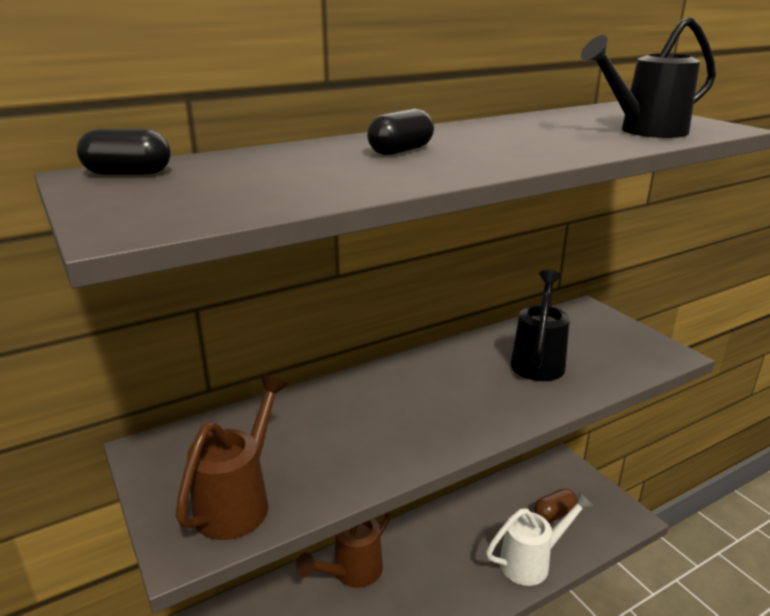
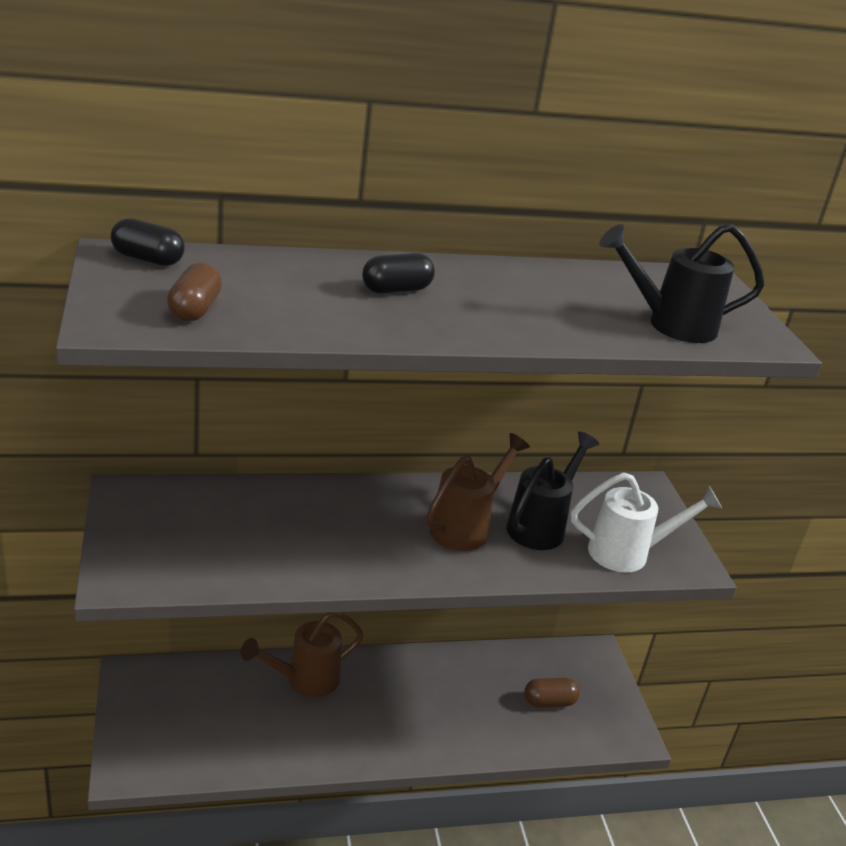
camera: 15 degrees right, 5 degrees up
(217, 198) = (194, 309): none -> brown capsule
(239, 500) = (177, 560): brown watering can -> brown watering can (466, 526)
(532, 561) = (493, 737): white watering can -> white watering can (629, 553)

